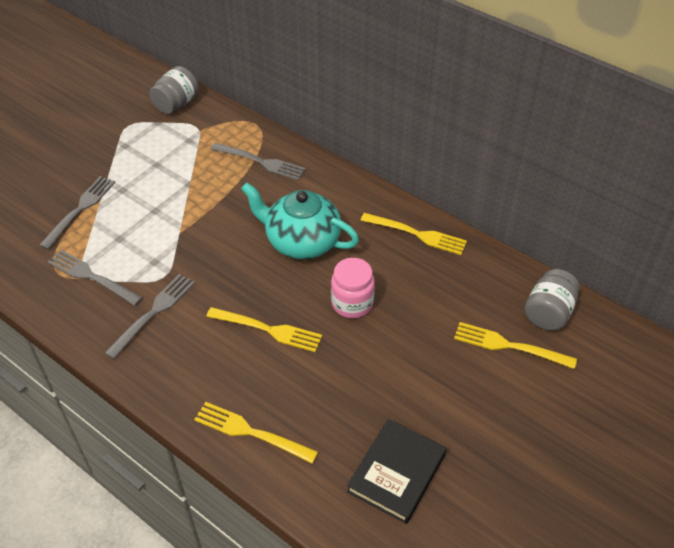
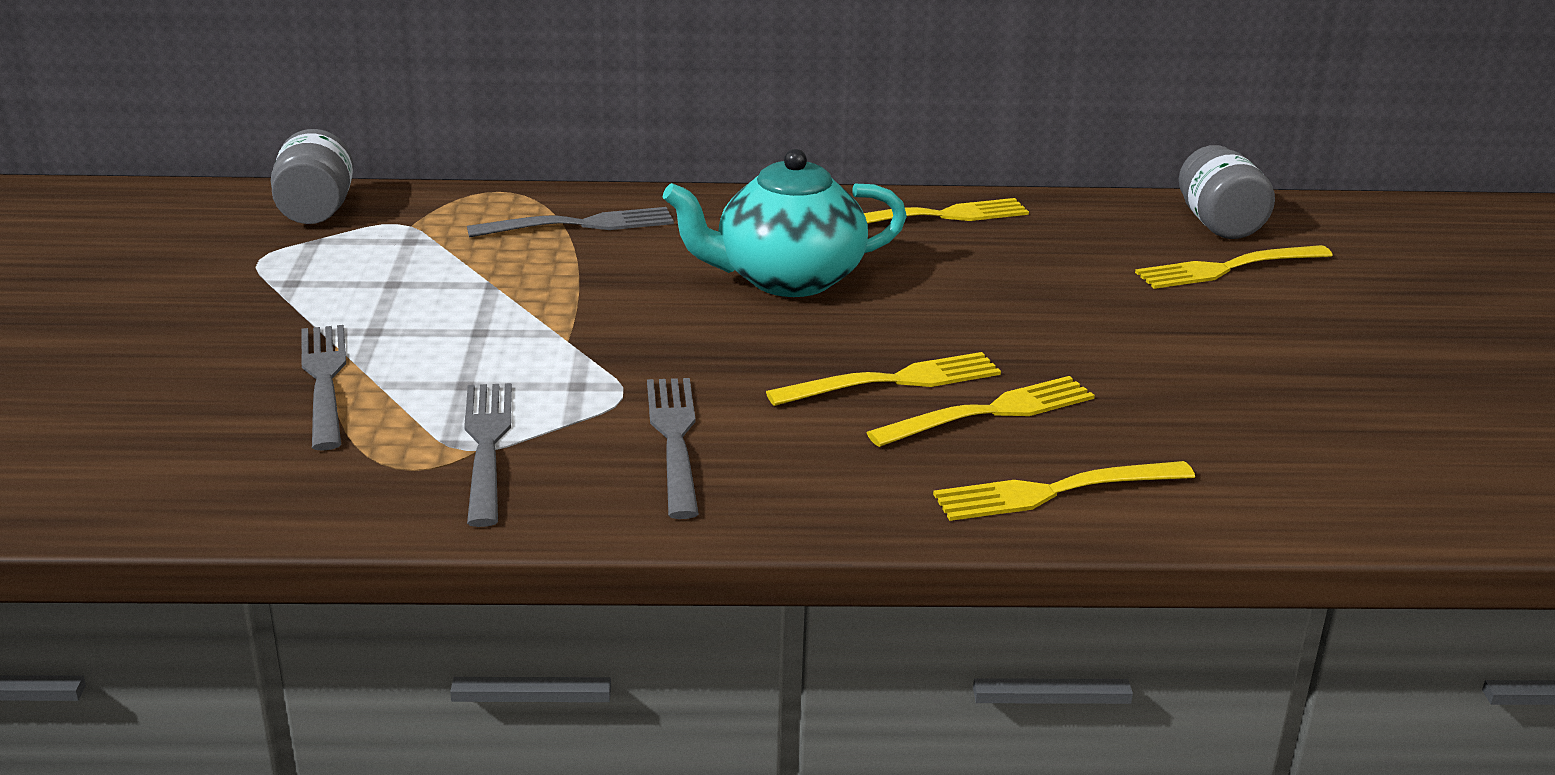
camera: 40 degrees left, 20 degrees down
(92, 277) = (487, 446): grey fork -> grey fork turned 90 degrees clockwise
(282, 372) = (990, 412): none -> yellow fork
(352, 303) = (967, 309): pink jar -> none
(396, 473) = (1308, 436): black book -> none

